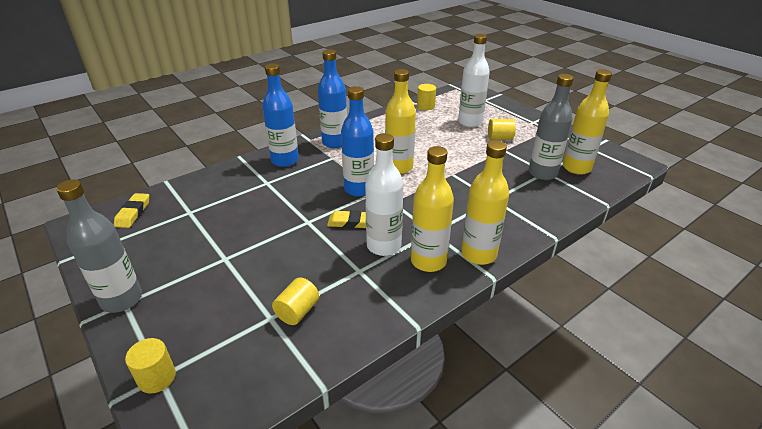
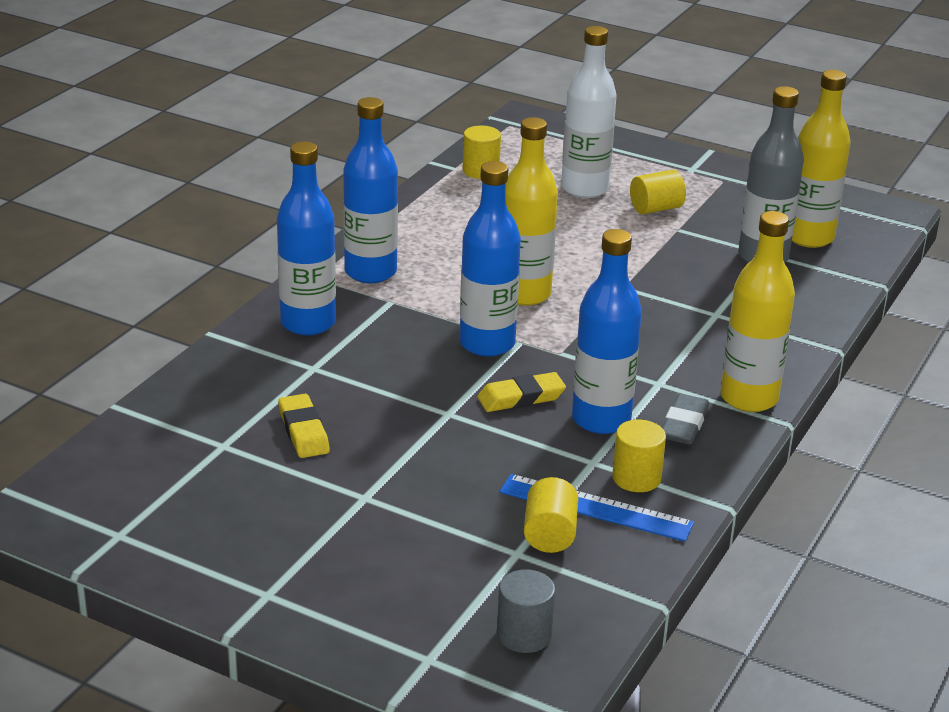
camera: 25 degrees left, 5 degrees down
(122, 299) = (258, 591): grey bottle -> none
(133, 213) = (118, 470): yellow eraser -> yellow eraser (303, 431)
(157, 378) = (426, 661): yellow cylinder -> yellow cylinder (636, 478)
(225, 378) = (524, 635): none -> grey cylinder
(337, 301) = (595, 507): none -> blue ruler
(384, 246) = (601, 419): white bottle -> blue bottle
(428, 261) = (684, 424): yellow bottle -> grey eraser

